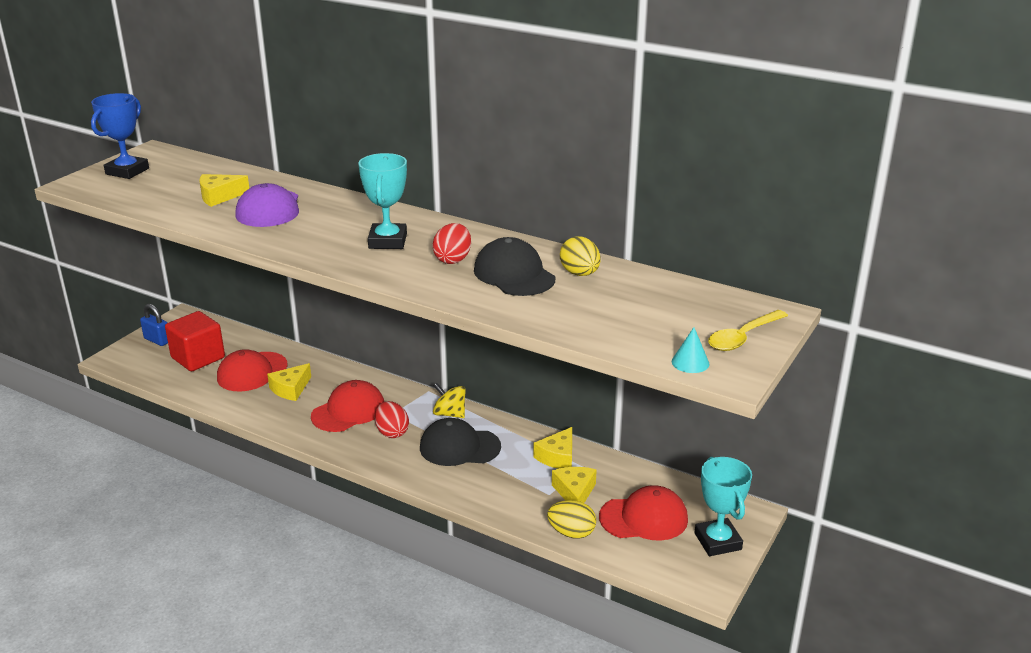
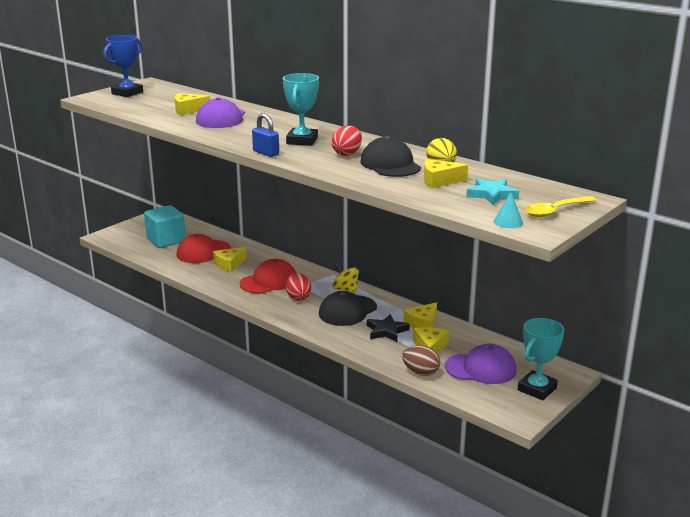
camera: 10 degrees right, 5 degrees down
(157, 340) = (139, 227): blue padlock -> blue padlock (266, 153)
(198, 358) = (166, 240): red cube -> turquoise cube
(459, 447) = (347, 311): black cap -> black cap turned 60 degrees counterclockwise
(515, 473) = (386, 331): none -> black star
(571, 533) = (420, 372): yellow egg -> brown egg
(584, 297) = (439, 180): none -> yellow cheese
(644, 518) = (481, 368): red cap -> purple cap
(656, 316) = (491, 195): none -> turquoise star
(717, 541) = (537, 389): turquoise trophy -> turquoise trophy turned 45 degrees clockwise

